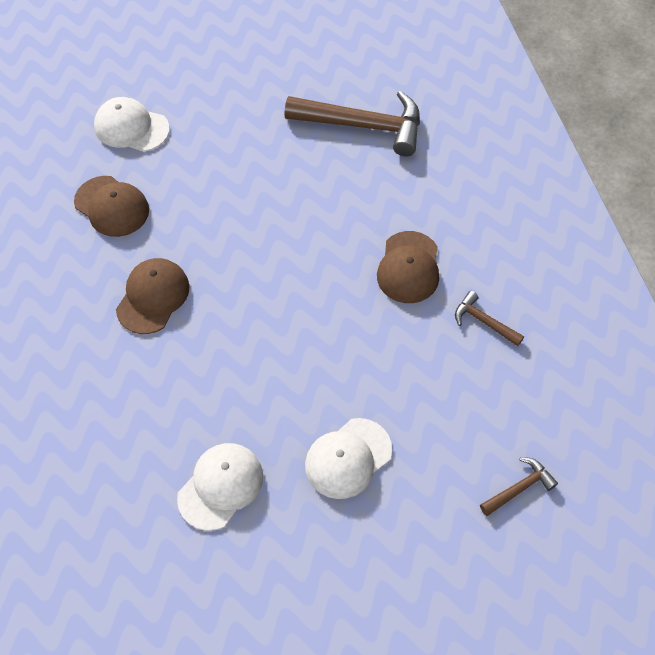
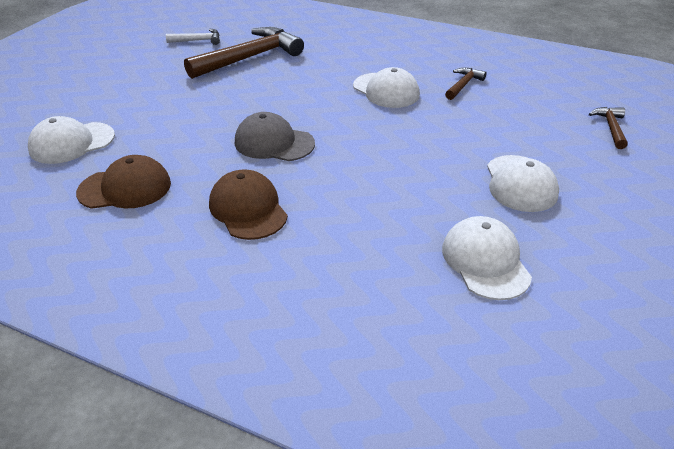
camera: 50 degrees left, 20 degrees down
(247, 249) = (274, 143): none -> grey cap
(354, 64) = (198, 40): none -> white hammer
(409, 267) = (386, 90): brown cap -> white cap
(483, 321) = (463, 85): brown hammer -> brown hammer turned 135 degrees clockwise

